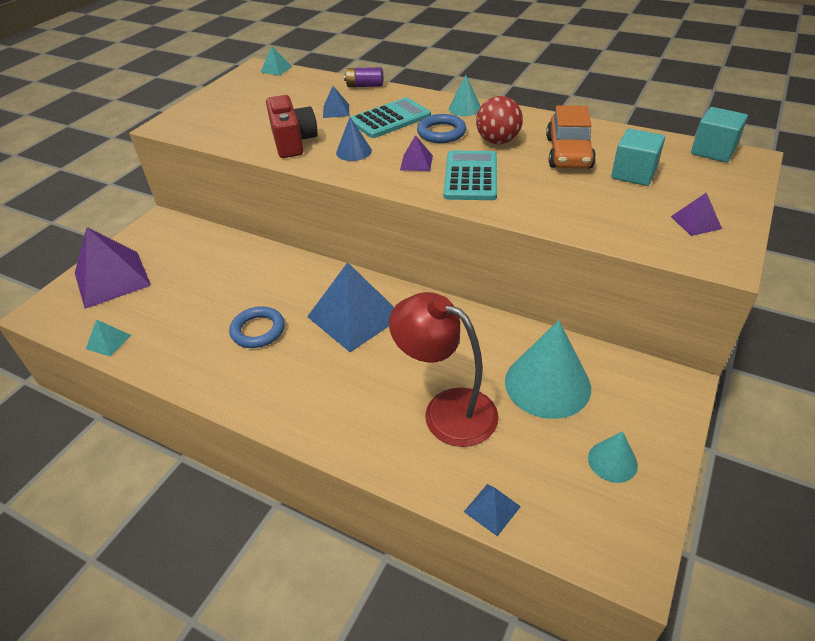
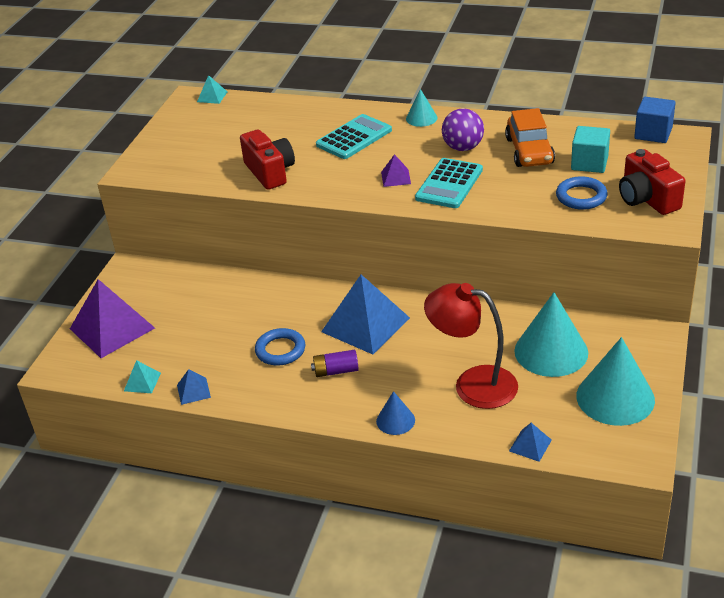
camera: 10 degrees left, 5 degrees down
(336, 111) = (297, 135): blue pyramid -> blue pyramid (193, 391)
(353, 151) = (333, 174): blue cone -> blue cone (395, 420)
(364, 86) = (313, 105): purple battery -> purple battery (336, 371)
(441, 132) = (408, 145): blue ring -> blue ring (581, 197)
(470, 176) = (449, 184): turquoise calculator -> turquoise calculator turned 150 degrees counterclockwise
(498, 141) = (463, 148): red ball -> purple ball
(612, 461) = (615, 397): turquoise cone -> turquoise cone, size x1.97
(696, 222) = (647, 199): purple pyramid -> red camera
(713, 151) = (653, 133): turquoise cube -> blue cube

